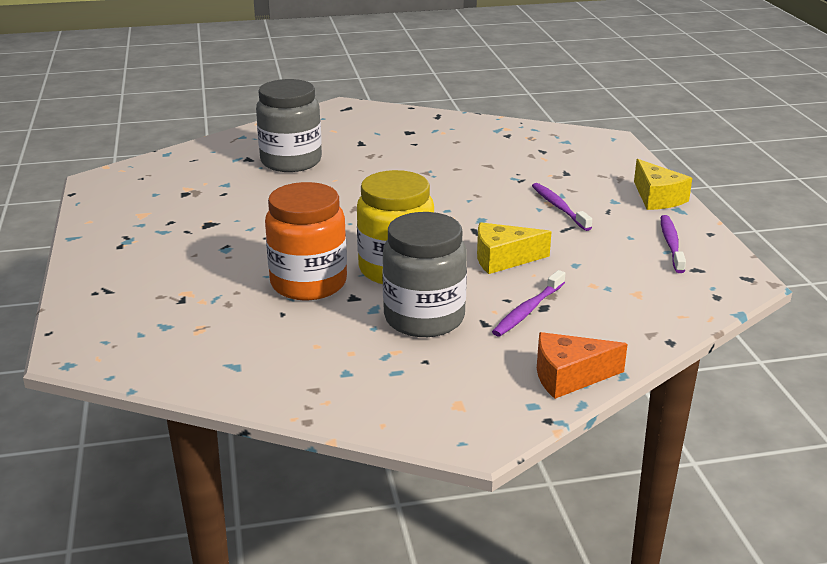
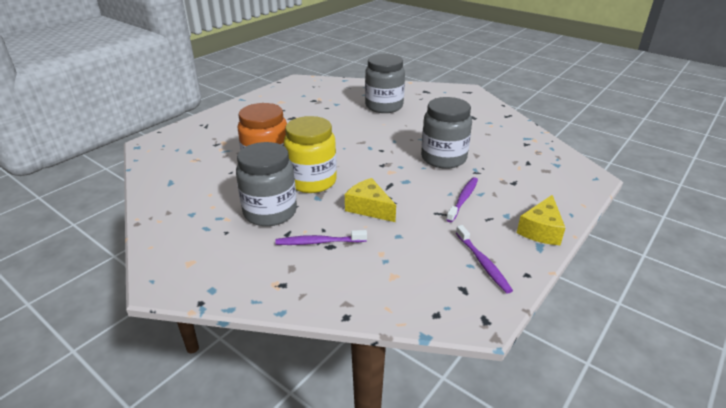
camera: 50 degrees right, 5 degrees up
(468, 182) = (443, 158): none -> grey jar
(569, 376) = (257, 290): orange cheese -> none
(671, 244) = (483, 263): purple toothbrush -> purple toothbrush turned 105 degrees clockwise

